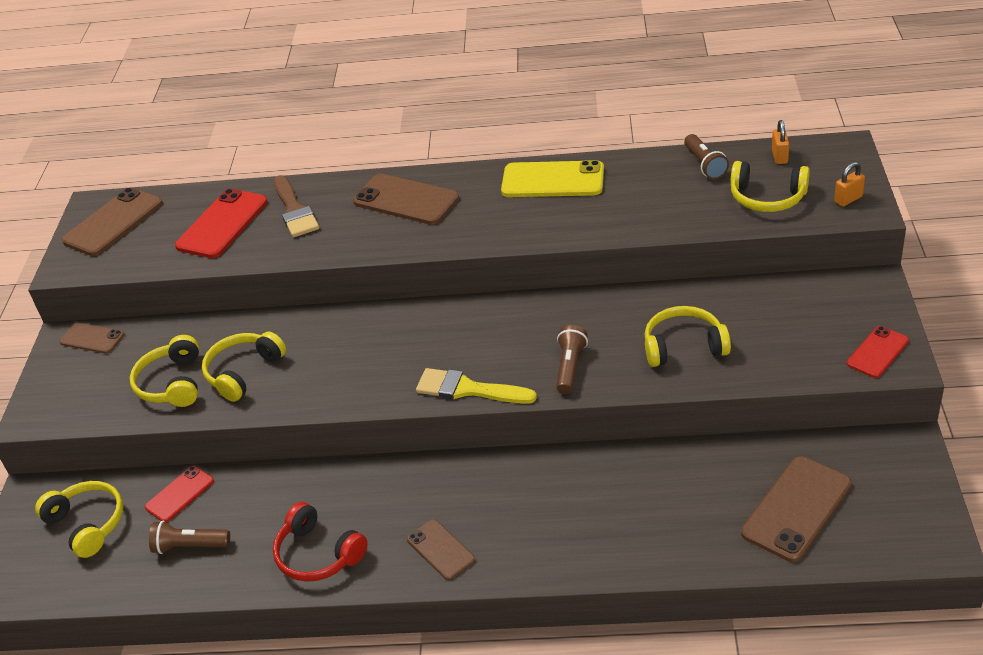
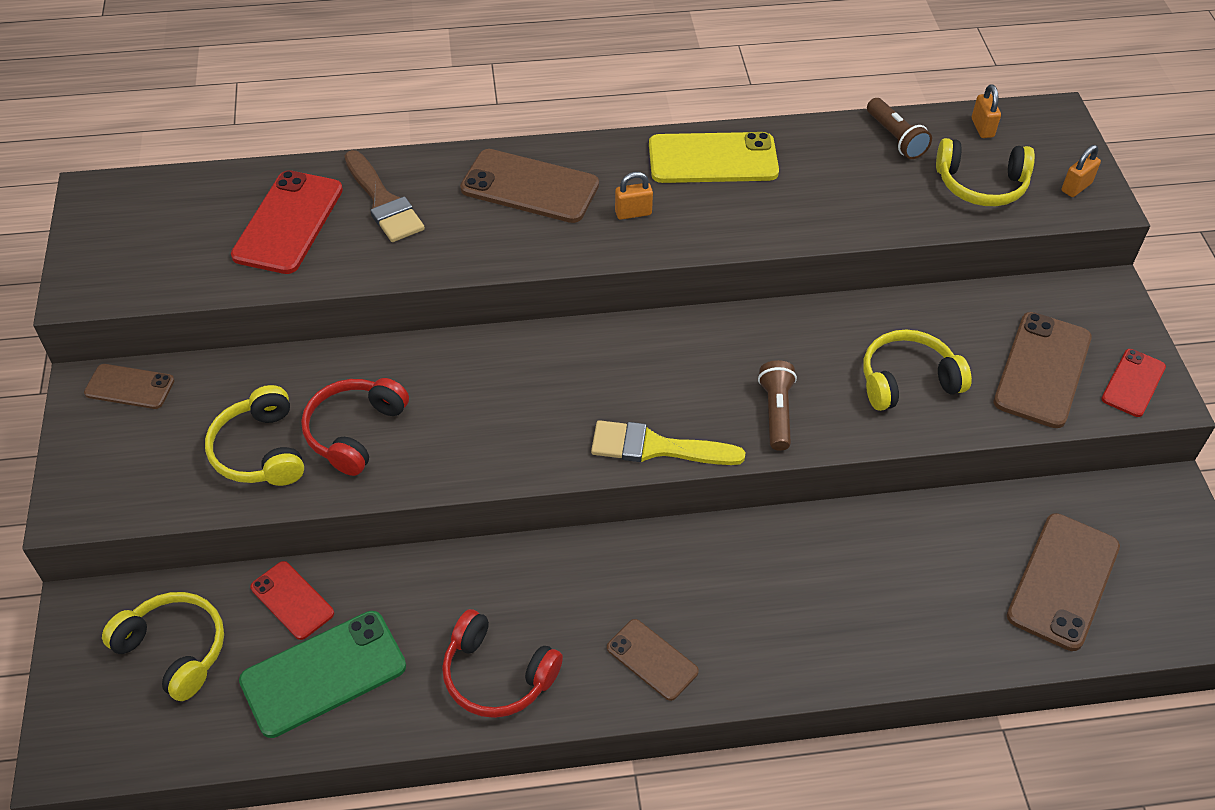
camera: 15 degrees left, 10 degrees up
(113, 222) = (132, 220): brown phone -> brown phone (1042, 370)
(180, 494) = (292, 600): red phone -> red phone turned 75 degrees counterclockwise
(189, 546) = (323, 674): brown flashlight -> green phone
(243, 372) = (354, 431): yellow headphones -> red headphones
(480, 218) = (633, 213): none -> orange padlock

